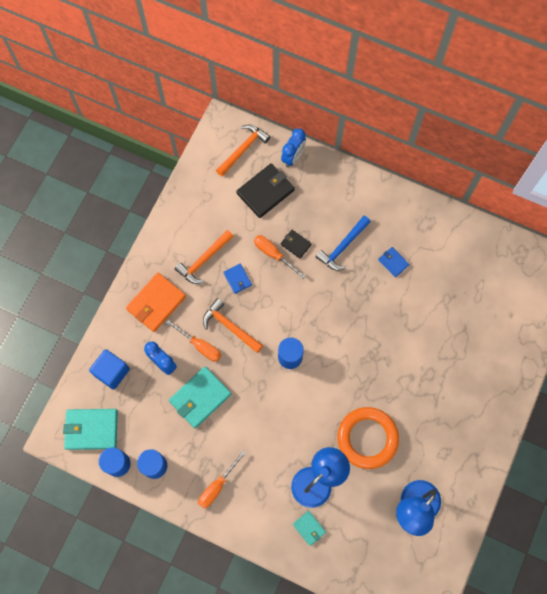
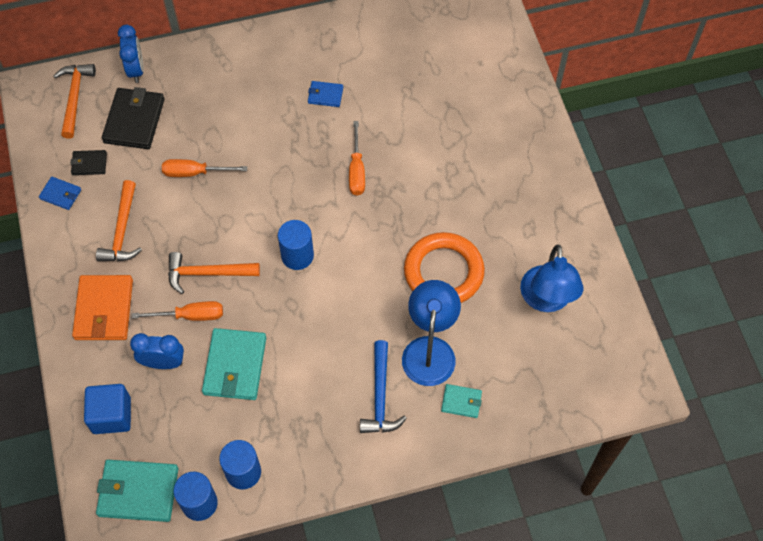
camera: 40 degrees left, 10 degrees down
(91, 429) = (138, 492): turquoise wallet -> turquoise wallet turned 45 degrees clockwise
(217, 486) = (330, 438): orange screwdriver -> orange screwdriver (356, 170)
(237, 279) = (176, 222): blue wallet -> blue wallet (60, 194)
(295, 244) = (210, 147): black wallet -> black wallet (89, 164)
(343, 247) = (262, 116): blue hammer -> blue hammer (380, 396)

